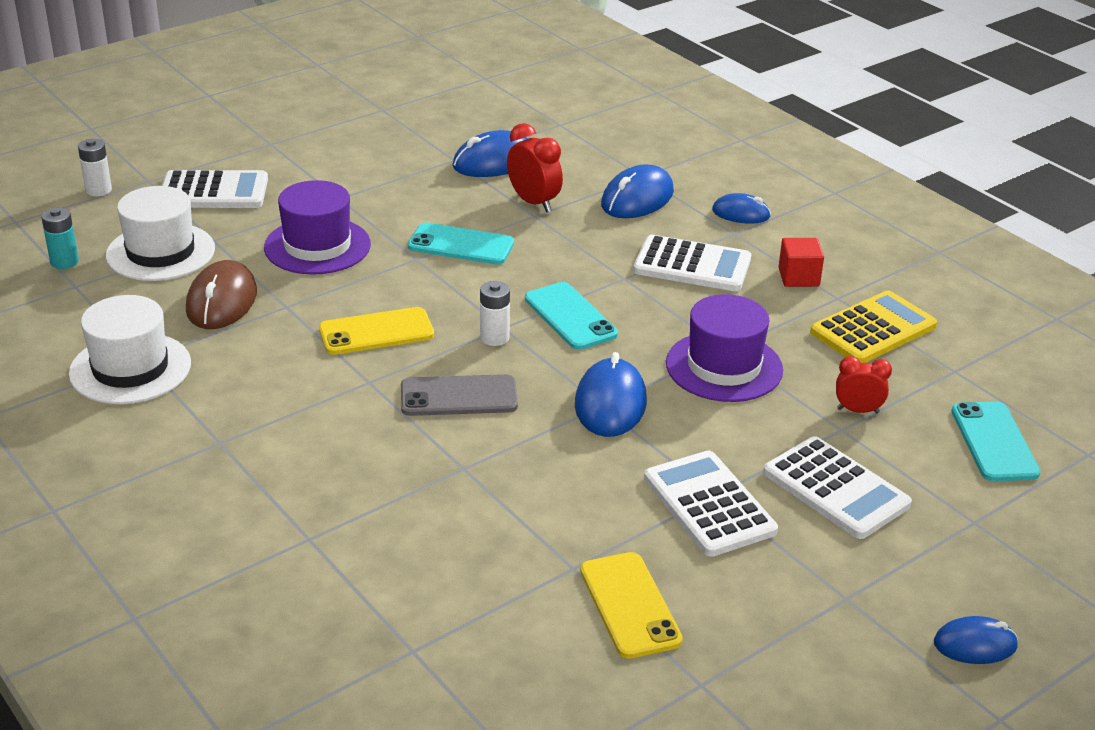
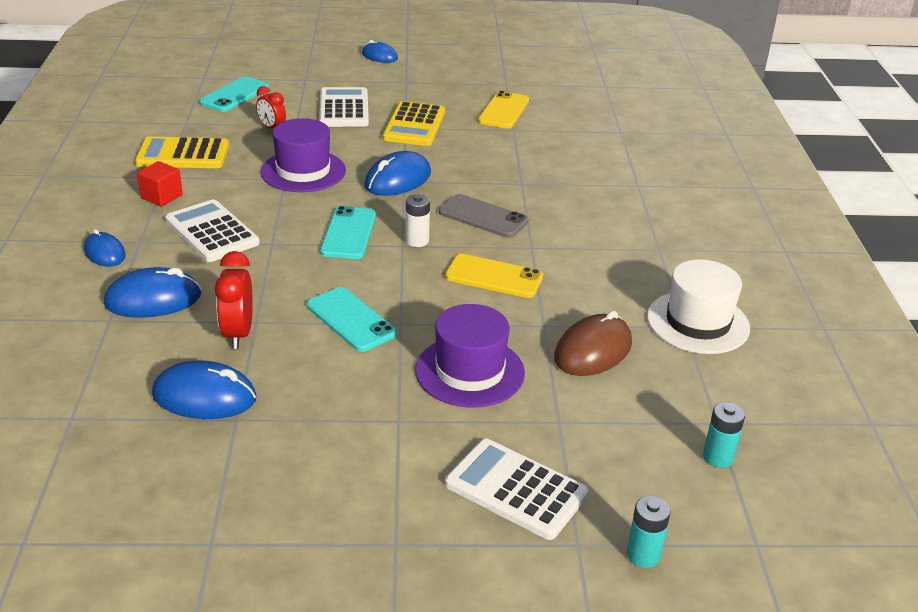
camera: 145 degrees left, 0 degrees up
(98, 190) = (643, 555): white battery -> turquoise battery
(160, 252) = (617, 428): white hat -> none
(708, 505) = (414, 125): white calculator -> yellow calculator

